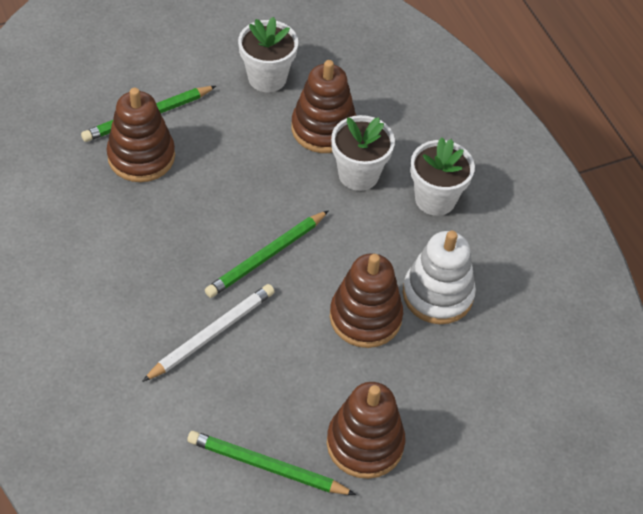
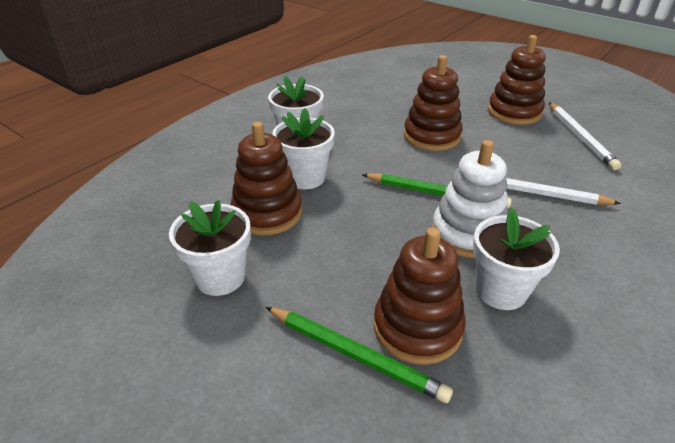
camera: 115 degrees left, 15 degrees down
(131, 222) = (501, 290): none -> white flower pot
(267, 466) = (580, 137): green pencil -> white pencil
(437, 294) = (380, 117): white stacking toy -> white stacking toy (467, 233)

